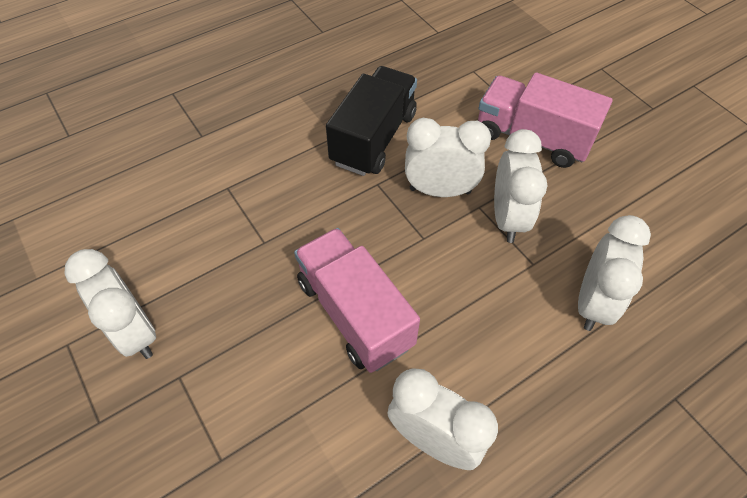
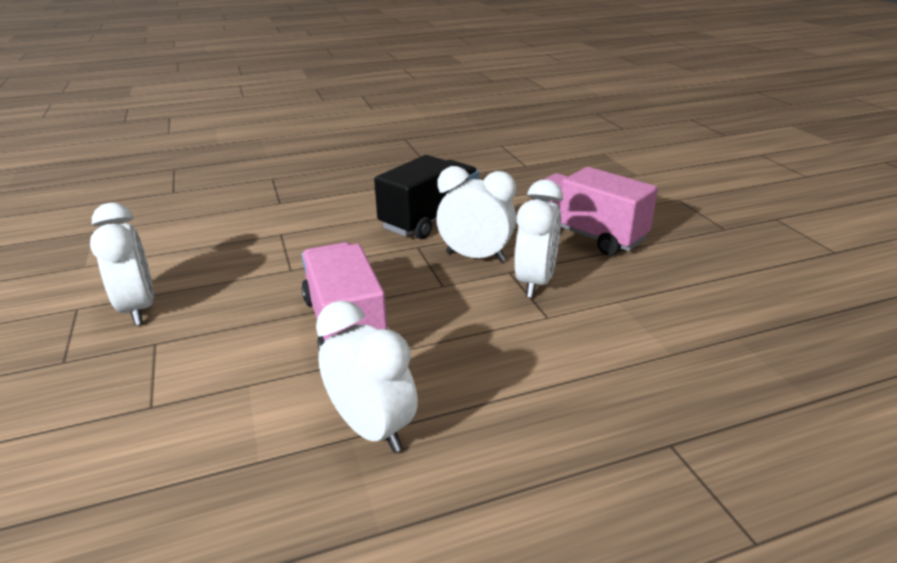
camera: 15 degrees right, 25 degrees down
(592, 302) = (601, 353): white clock -> none

